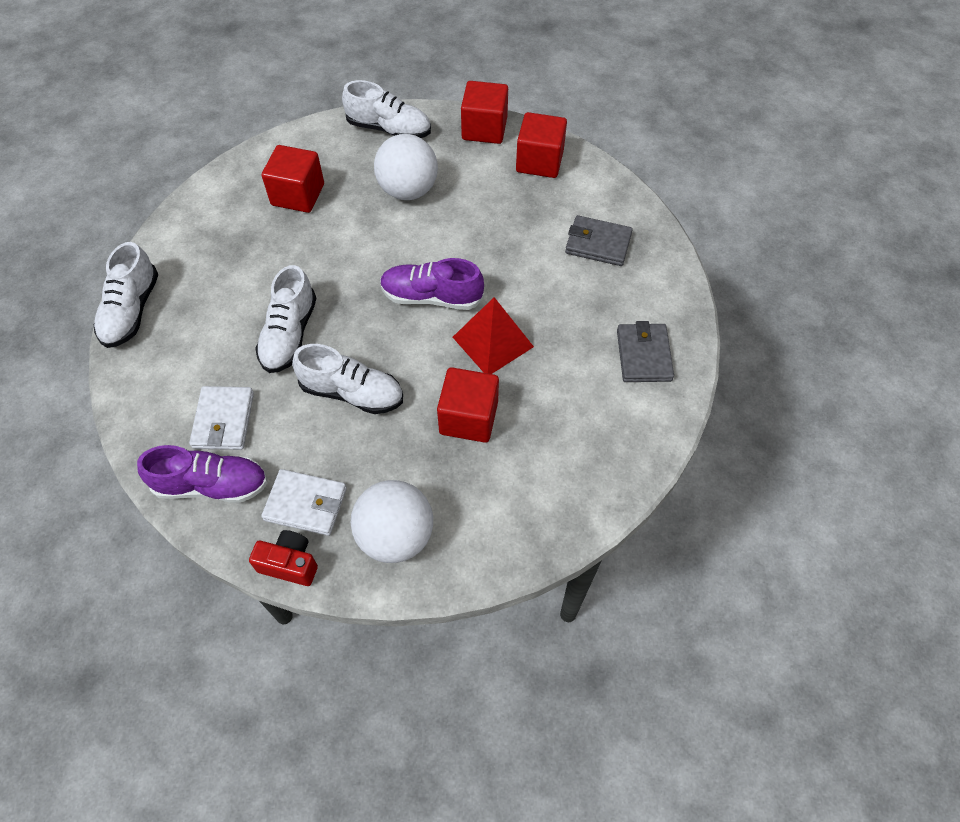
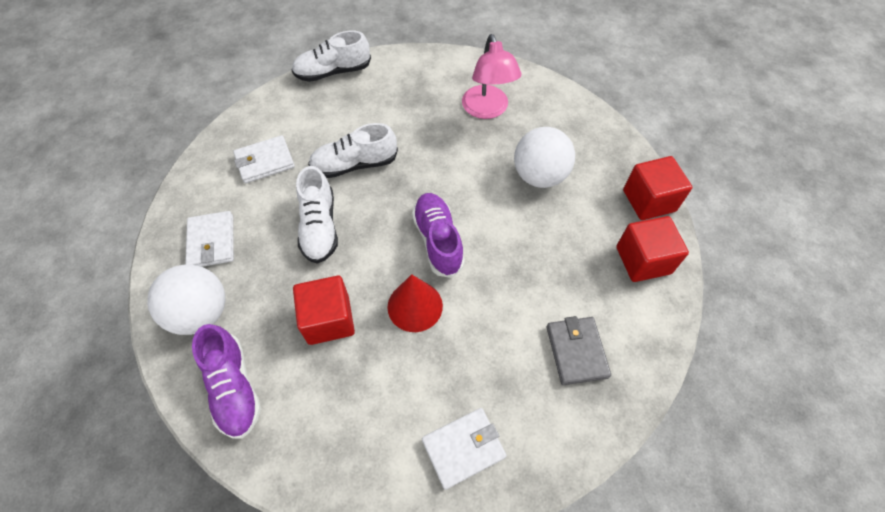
camera: 65 degrees right, 0 degrees up
(212, 485) = (211, 180): purple shoe -> purple shoe (234, 387)
(289, 563) = (160, 254): red camera -> none
(298, 195) = (487, 110): red cube -> pink lamp
(389, 129) = (595, 135): white shoe -> none
(493, 341) = (415, 306): red pyramid -> red cone
(644, 355) = (463, 448): grey wallet -> white wallet

